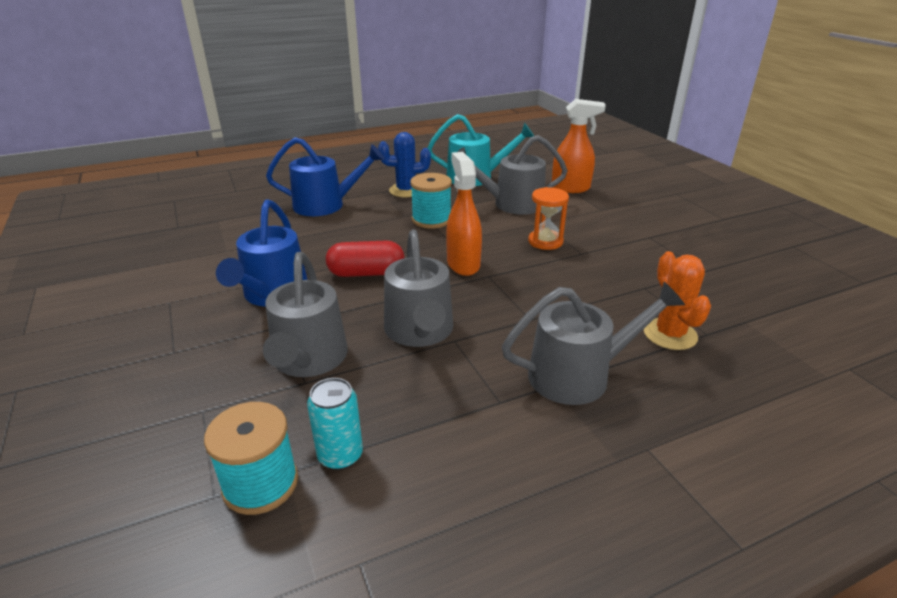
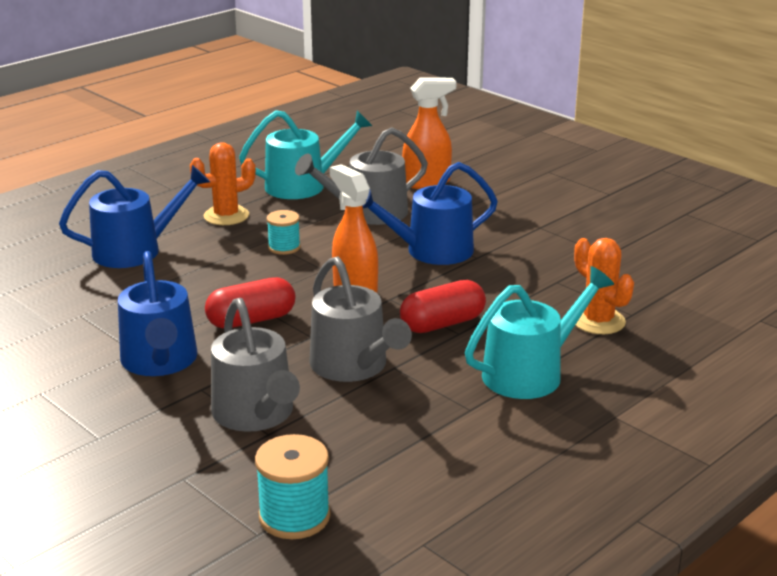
camera: 20 degrees left, 5 degrees down
(340, 455) = (351, 480): turquoise can -> none
(406, 190) = (226, 216): blue cactus -> orange cactus
(431, 220) = (284, 247): turquoise spool -> turquoise spool, size x0.65
(520, 307) = (442, 324): none -> red capsule
(545, 241) = (431, 251): orange hourglass -> blue watering can
(578, 375) = (530, 373): grey watering can -> turquoise watering can

